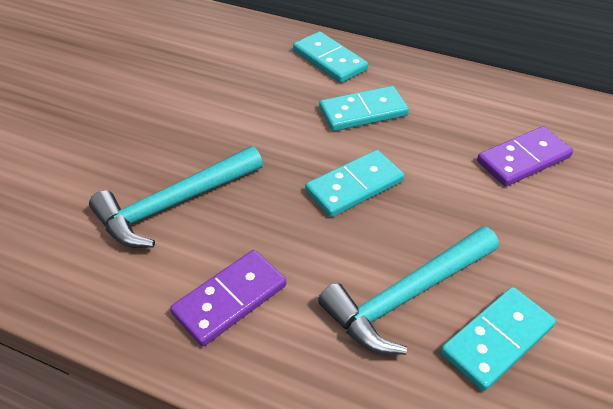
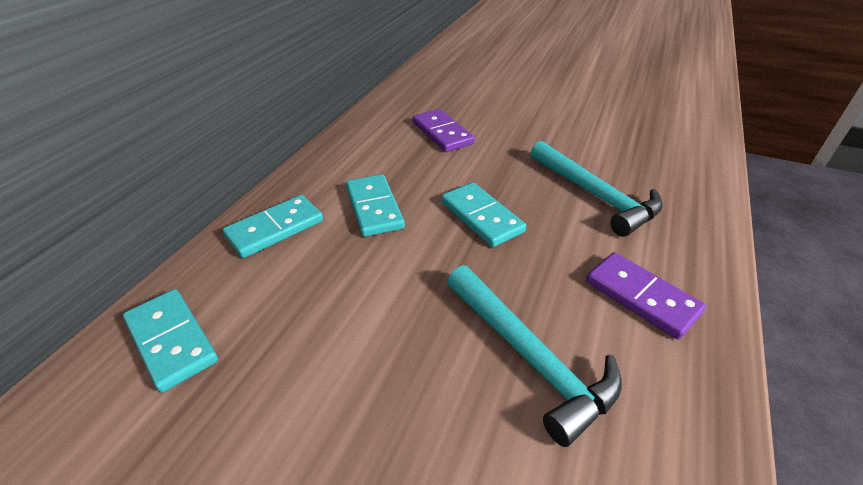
camera: 90 degrees left, 5 degrees down
(497, 340) = (615, 162): turquoise domino -> turquoise domino (172, 340)

